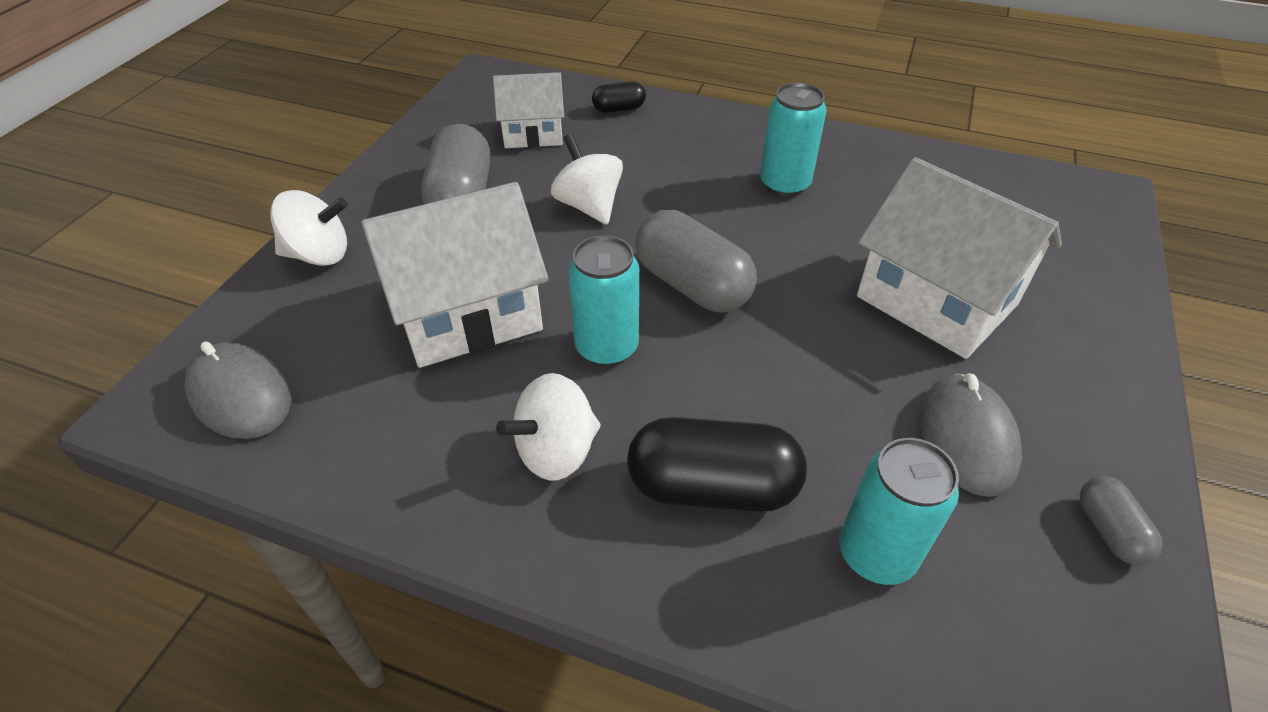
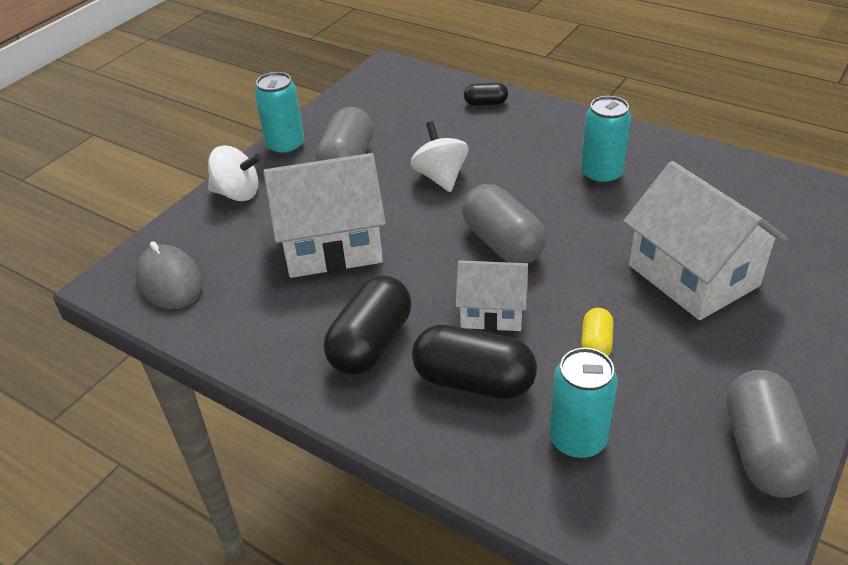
camera: 15 degrees right, 5 degrees down
(533, 133) = (413, 117): white house -> white house (492, 311)
(556, 451) = (371, 344): white spinning top -> black capsule
(606, 347) = (425, 280): turquoise can -> turquoise can (285, 146)
(853, 409) = (596, 344): none -> yellow capsule
(967, 438) = (677, 375): grey mouse -> none
(1109, 530) = (762, 451): grey capsule -> grey capsule, size x1.94

